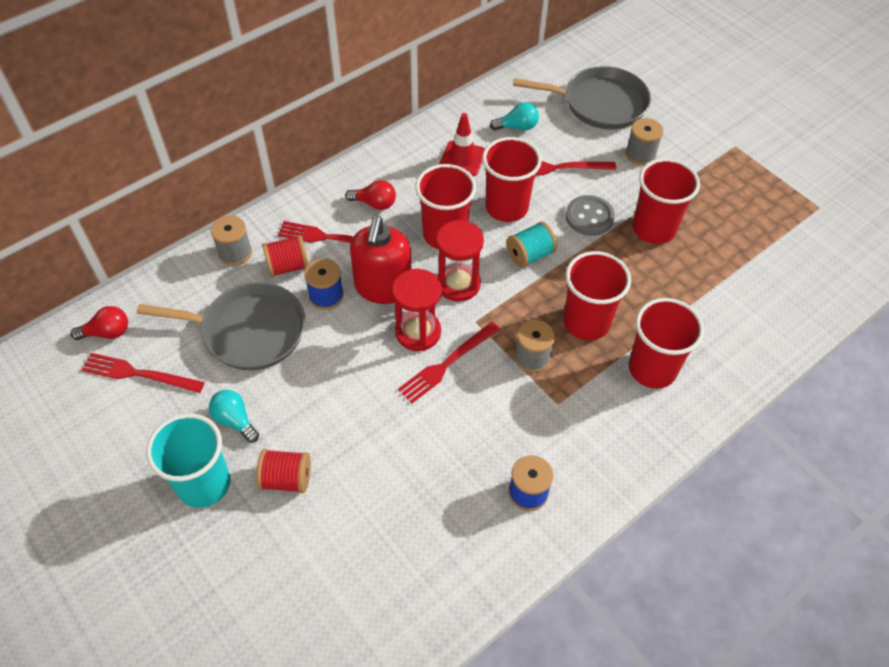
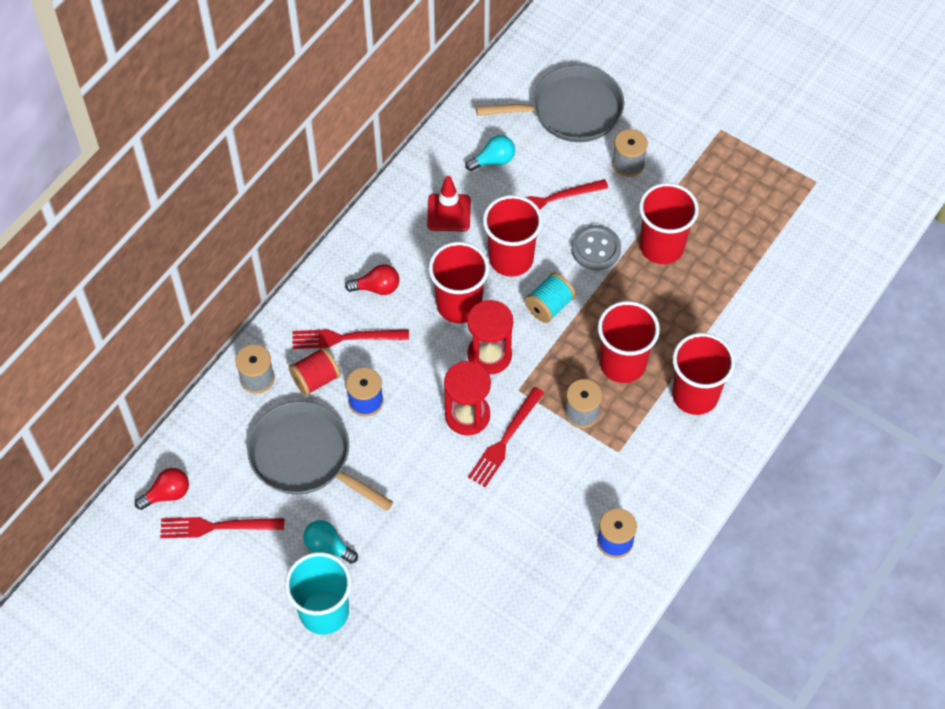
camera: 15 degrees left, 5 degrees up
(249, 331) = (305, 456): grey pan -> grey pan turned 135 degrees counterclockwise
(286, 479) = (397, 587): red spool -> none
(383, 287) = (418, 377): red soap dispenser -> none

